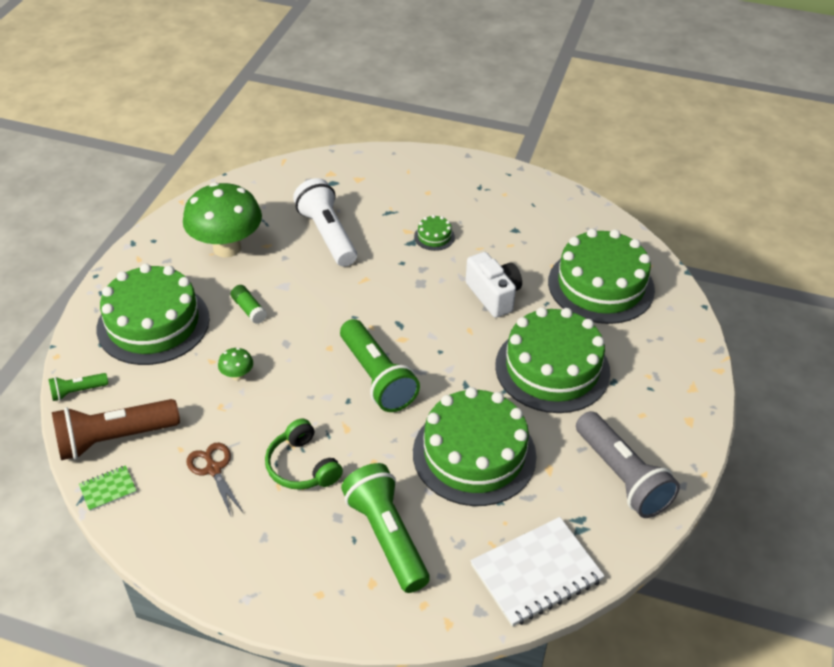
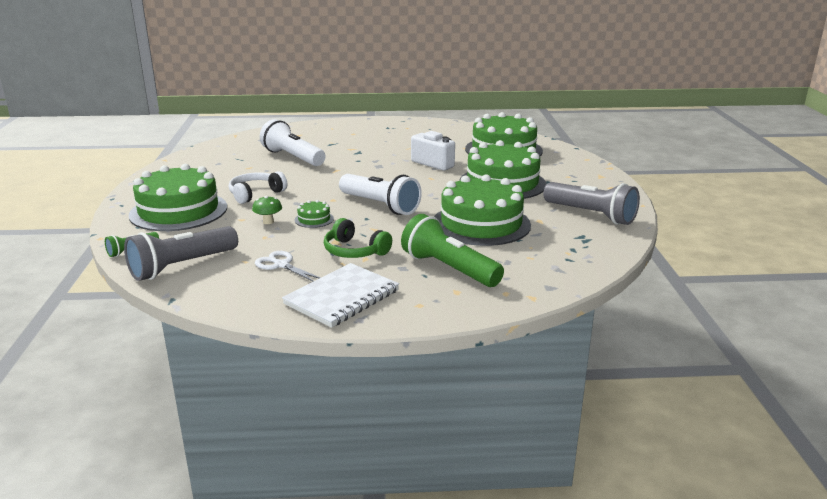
camera: 20 degrees left, 20 degrees down
(108, 489) = (193, 291): green notebook -> none
(114, 439) = (181, 266): brown flashlight -> grey flashlight
(214, 469) = (281, 265): brown scissors -> white scissors
(227, 248) = (217, 172): green mushroom -> none
(249, 309) = (255, 194): green glue stick -> white headphones
(377, 378) = (380, 206): green flashlight -> white flashlight
(434, 237) = (372, 148): green cake -> green cake (314, 219)
(536, 573) = (574, 263): white notebook -> white notebook (342, 297)

